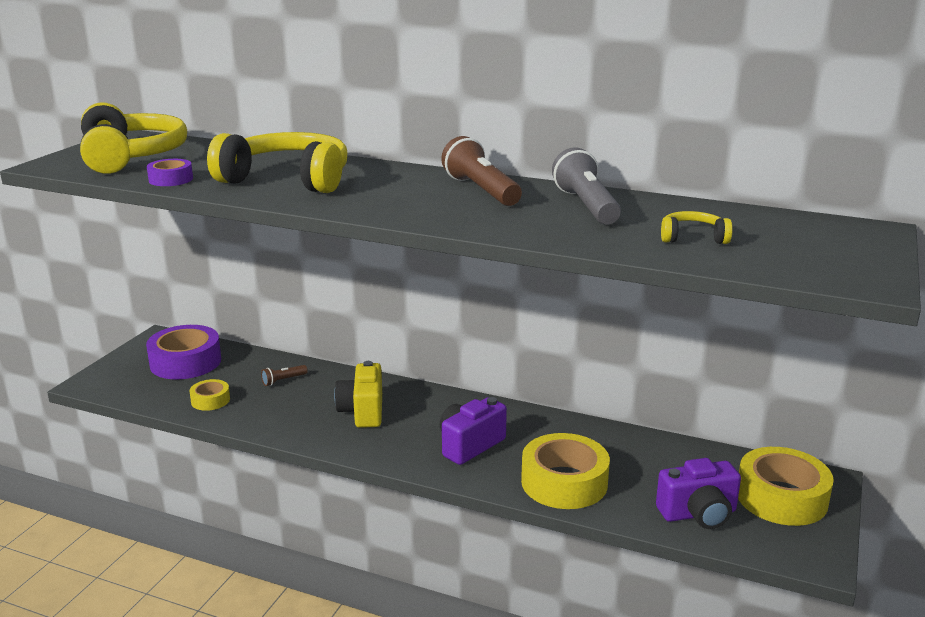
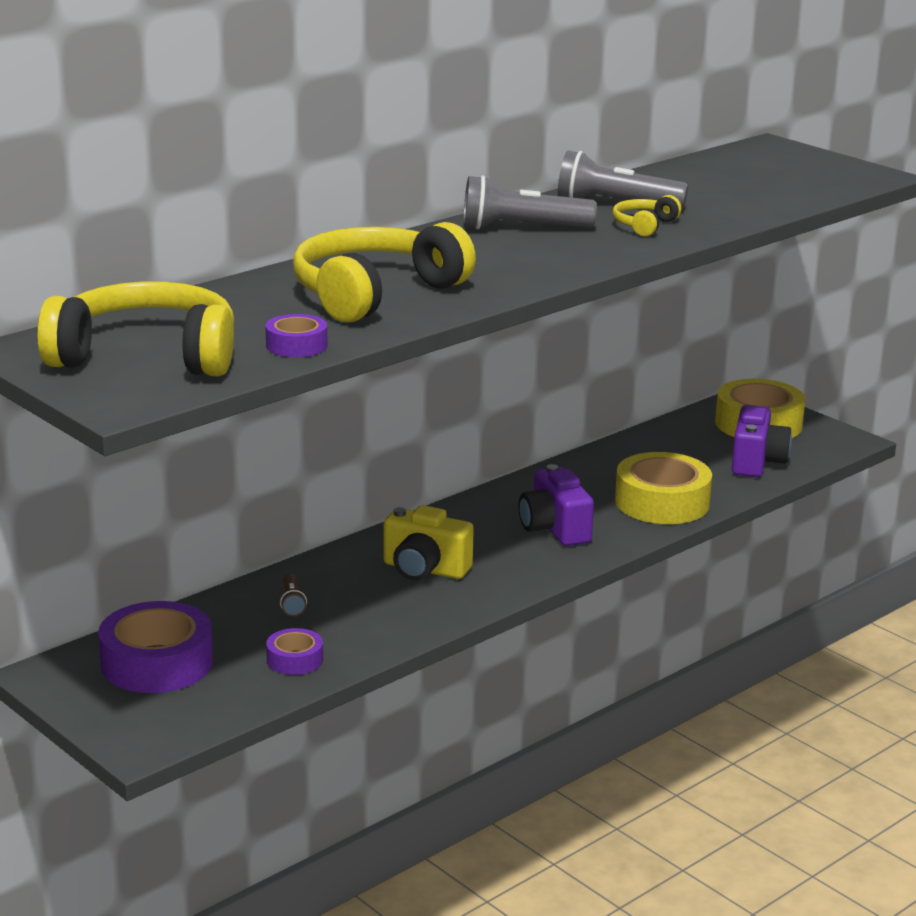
camera: 65 degrees left, 0 degrees up
(210, 400) = (295, 660): yellow tape -> purple tape
(481, 190) = (521, 228): brown flashlight -> grey flashlight
(693, 238) = (737, 193): yellow headphones -> yellow headphones (644, 225)

